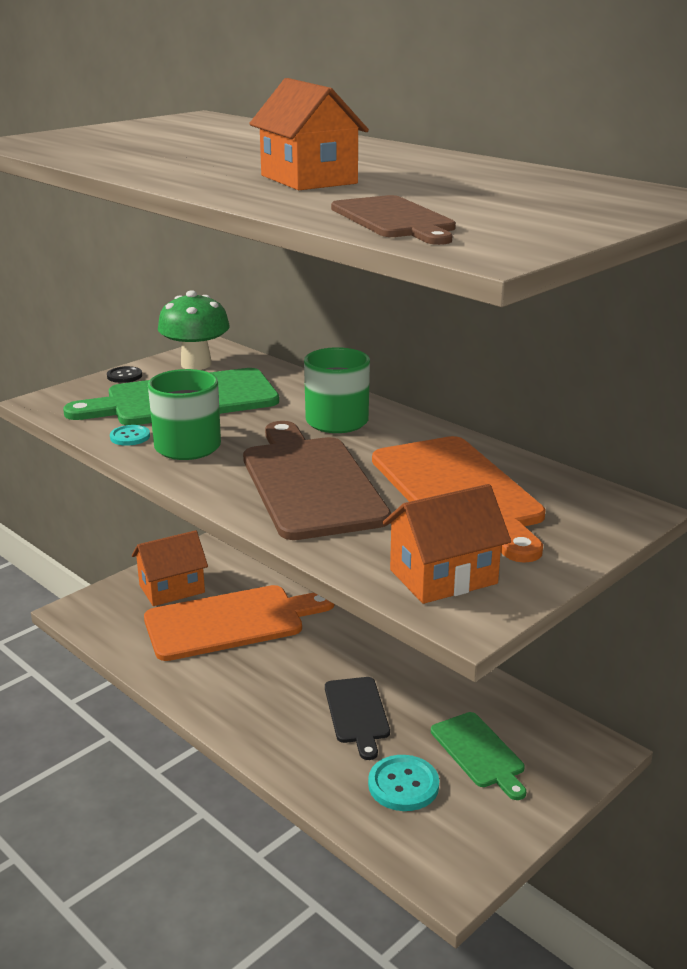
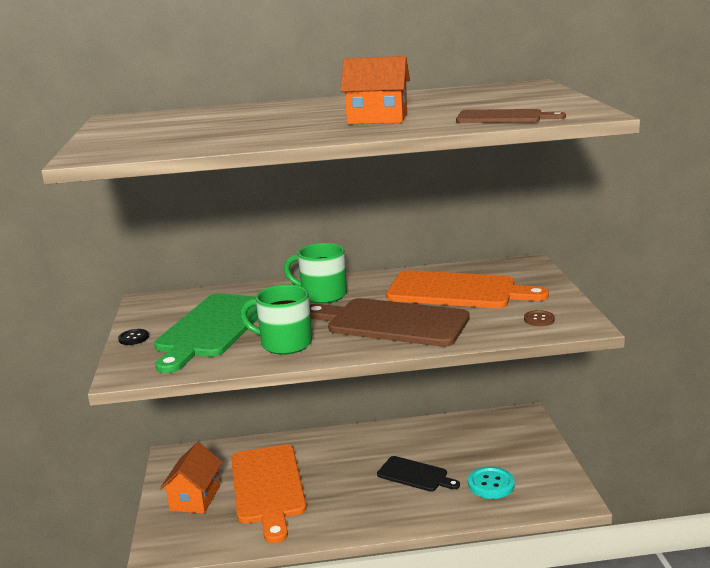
camera: 50 degrees left, 5 degrees down
(130, 437) = (239, 358): turquoise button -> none
(196, 364) = (161, 311): green mushroom -> none
(231, 622) = (268, 487): orange cutting board -> orange cutting board turned 150 degrees clockwise
(443, 577) = (539, 319): orange house -> brown button
(479, 753) = (491, 449): green cutting board -> none

